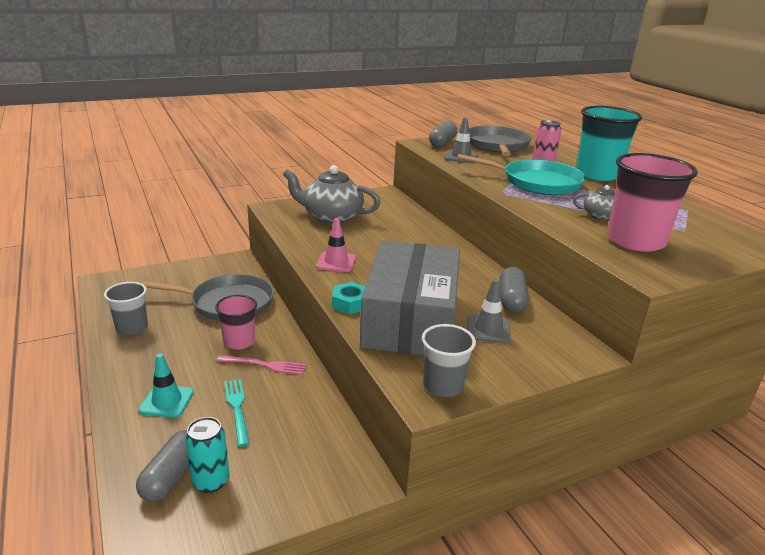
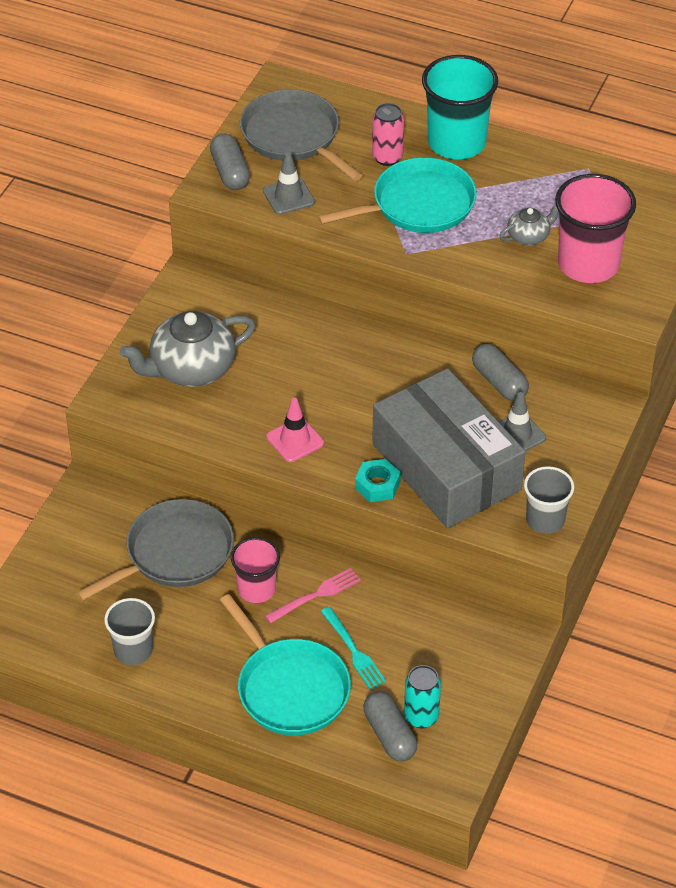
camera: 40 degrees left, 20 degrees up
(167, 401) = (290, 689): turquoise traffic cone -> turquoise pan
(237, 408) = (354, 651): turquoise fork -> turquoise fork turned 150 degrees counterclockwise

